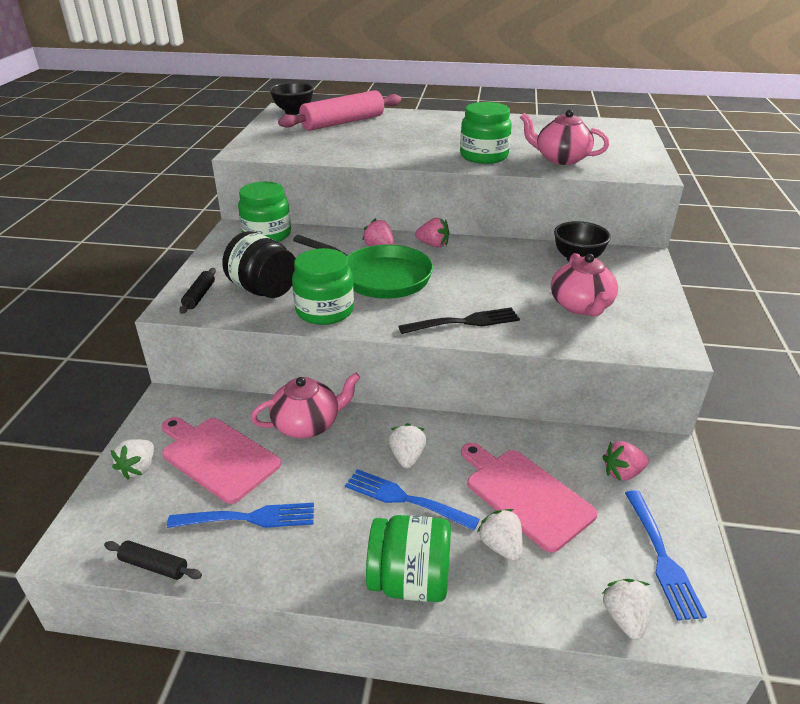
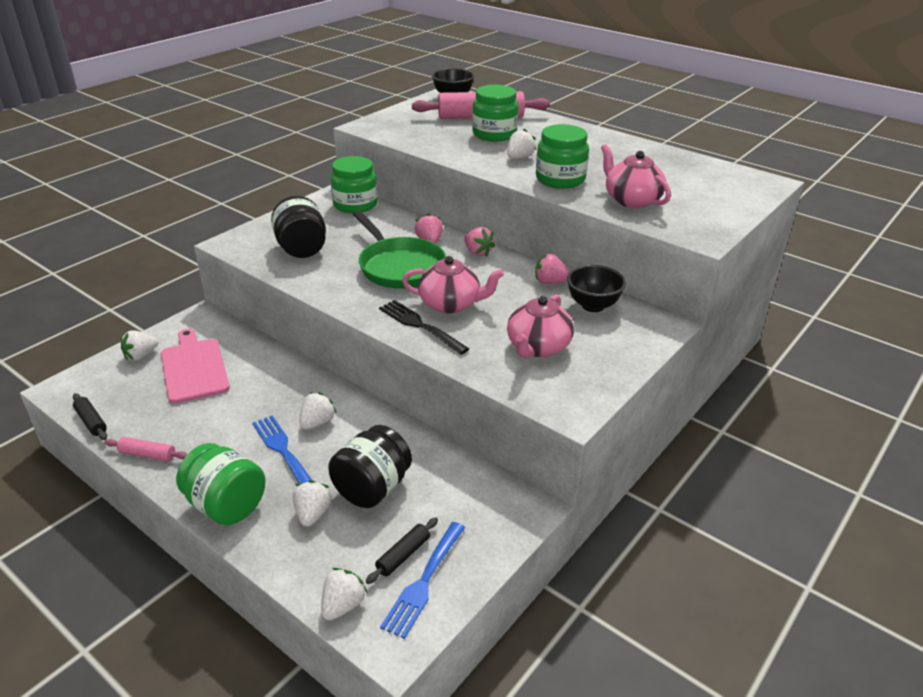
camera: 30 degrees right, 0 degrees up
(199, 296) = (253, 240): black rolling pin -> black rolling pin (403, 555)
(249, 518) = (172, 417): blue fork -> none
(264, 570) = (147, 454): none -> pink rolling pin
(307, 424) = (274, 370): pink teapot -> pink teapot (450, 304)
(325, 311) = (326, 280): green jar -> green jar (494, 134)
(425, 147) = (519, 158): none -> white strawberry
(464, 322) = (420, 325): black fork -> black fork turned 150 degrees counterclockwise
(525, 495) = (372, 488): pink cutting board -> black jar
(622, 473) = (471, 508): pink strawberry -> pink strawberry (550, 282)

